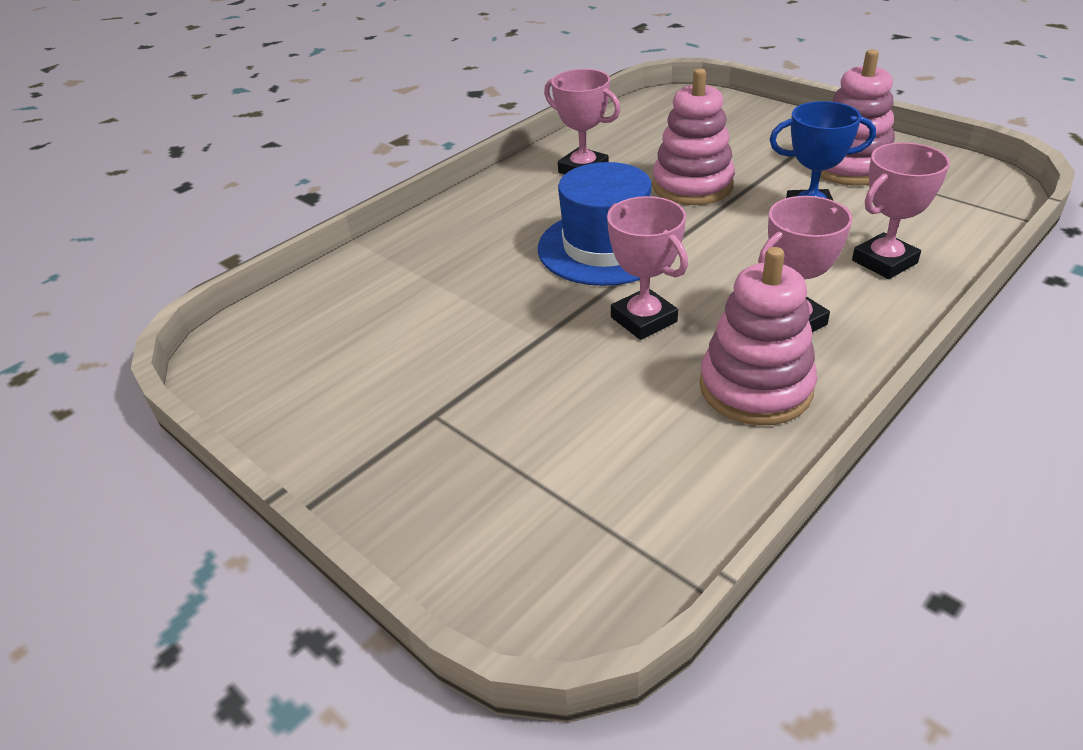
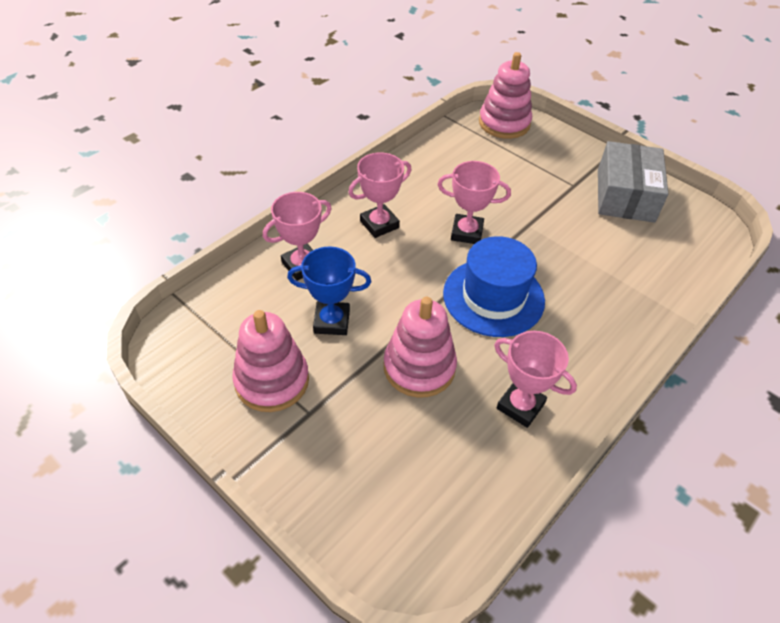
camera: 175 degrees right, 10 degrees up
(344, 401) = (625, 195): none -> grey box
(643, 320) = (467, 232): pink trophy -> pink trophy turned 45 degrees counterclockwise
(755, 388) = (410, 188): pink stacking toy -> pink stacking toy (504, 123)

